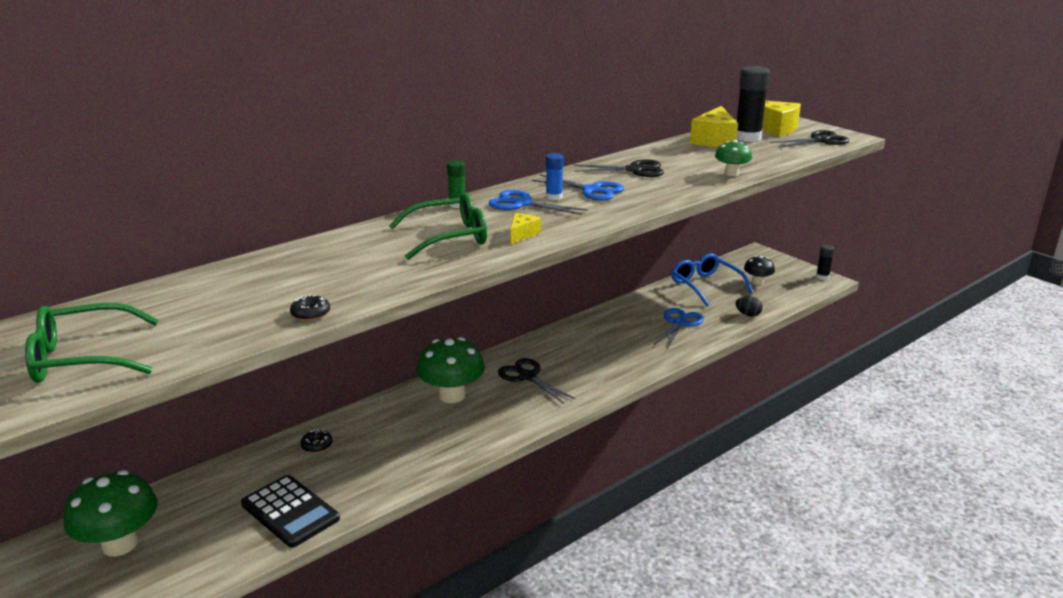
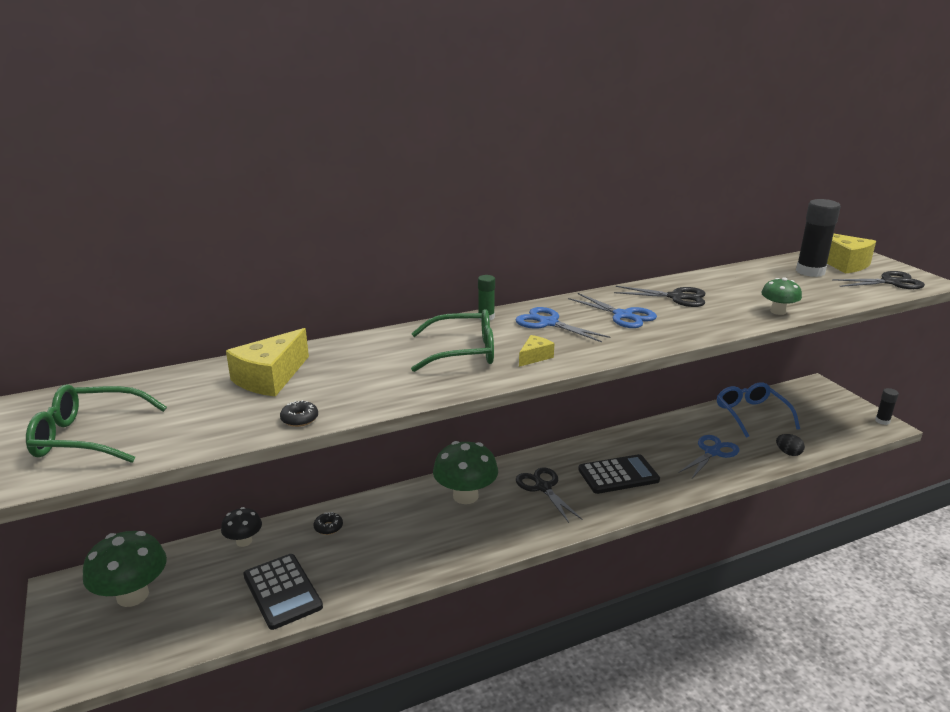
camera: 15 degrees right, 0 degrees up
(554, 197) = (583, 319): blue glue stick -> none
(597, 355) = (618, 475): none -> black calculator
(714, 140) = (773, 271): yellow cheese -> yellow cheese (270, 378)
(757, 282) = (808, 418): black mushroom -> black mushroom (244, 541)

